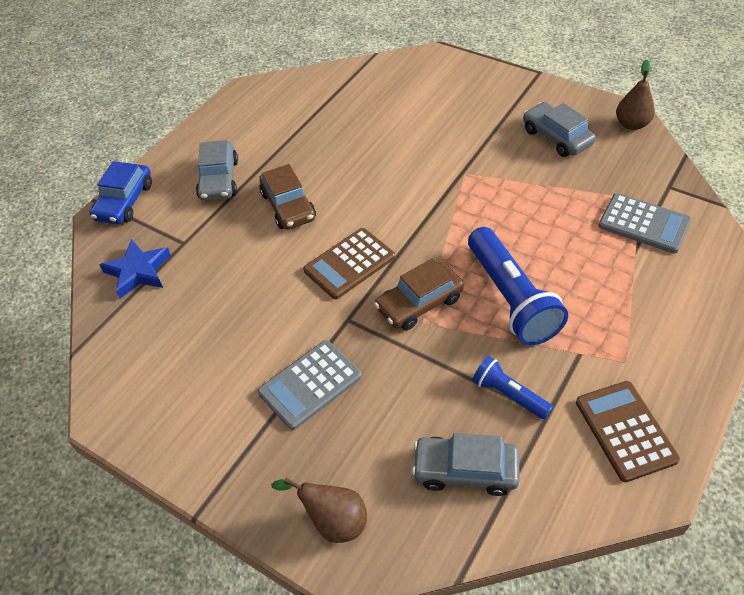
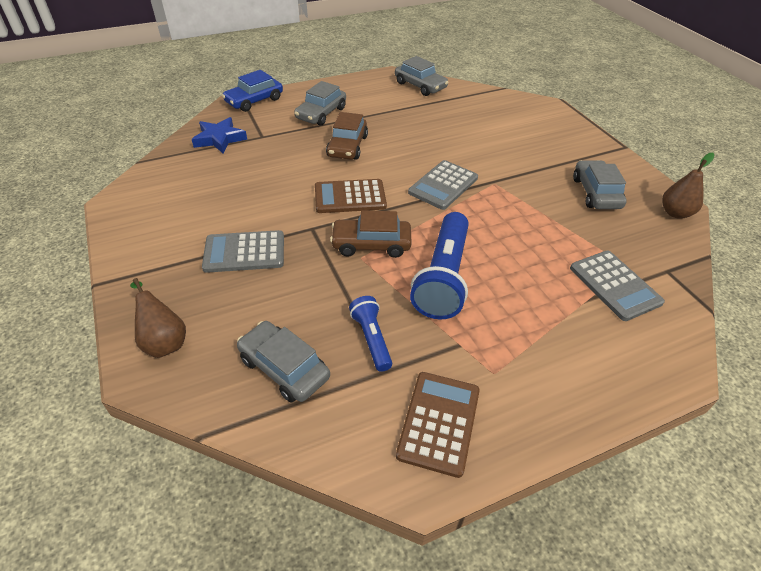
camera: 30 degrees right, 5 degrees down
(289, 91) = (420, 86): none -> grey car
(423, 201) = (443, 185): none -> grey calculator

